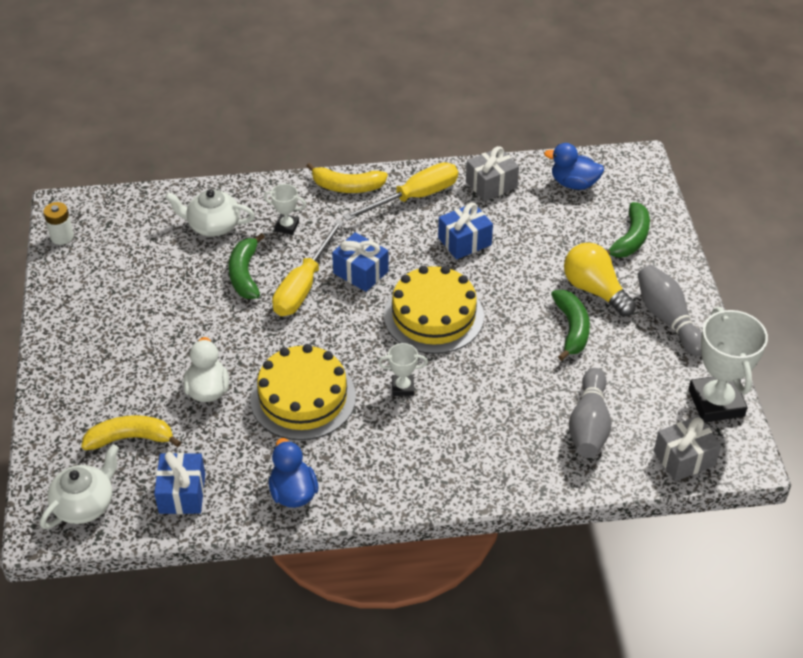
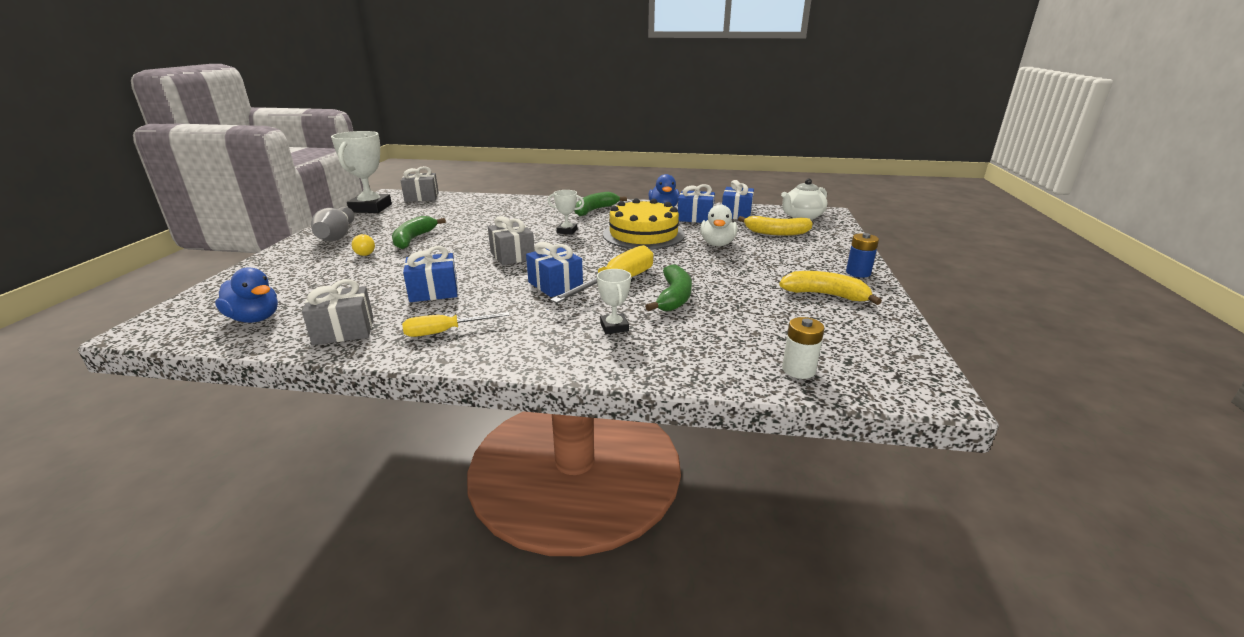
camera: 165 degrees left, 20 degrees down
(57, 353) = (858, 273): none -> blue battery
(62, 237) = (908, 355): white battery -> white battery (798, 370)
(213, 225) = (705, 339): white teapot -> none
(242, 467) = (695, 218): none -> blue gift
(287, 226) = (614, 327): white trophy -> white trophy turned 45 degrees clockwise
(347, 186) = (516, 354): yellow banana -> yellow banana (825, 295)
(414, 197) = (445, 332): yellow screwdriver -> yellow screwdriver, size x0.62
(433, 315) = (512, 255): yellow cake -> grey gift
(589, 425) = (460, 209): grey bowling pin -> none
(594, 290) = (365, 253): yellow light bulb -> yellow light bulb, size x0.49
(630, 239) = (281, 274): green banana -> green banana (594, 210)

